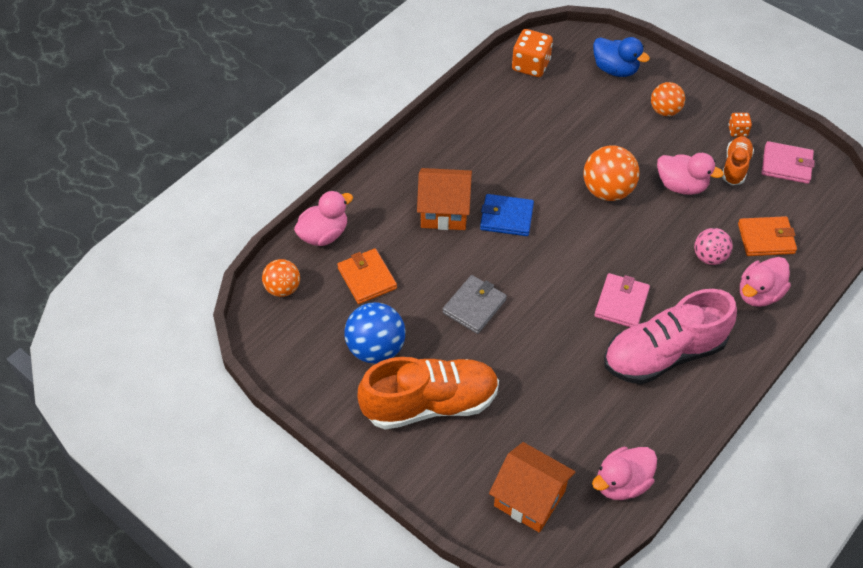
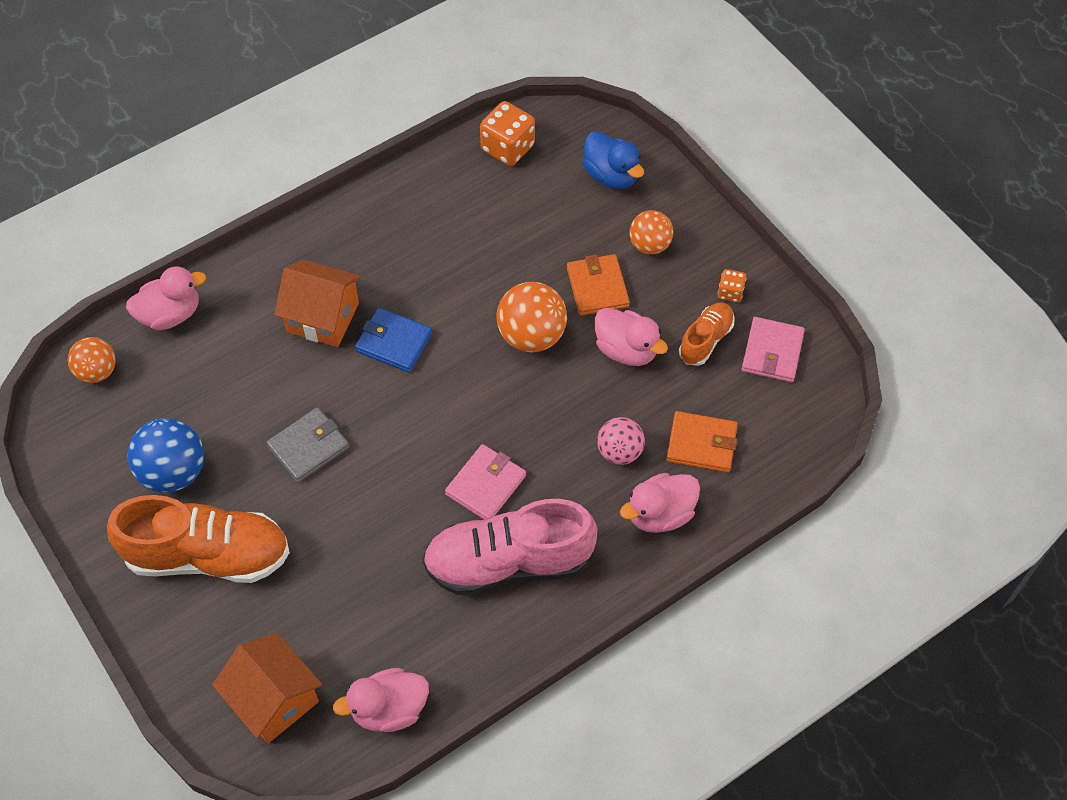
camera: 15 degrees right, 5 degrees up
(367, 278) = (198, 381): orange wallet -> orange wallet (597, 287)
(786, 165) = (772, 352): pink wallet -> pink wallet turned 75 degrees clockwise

